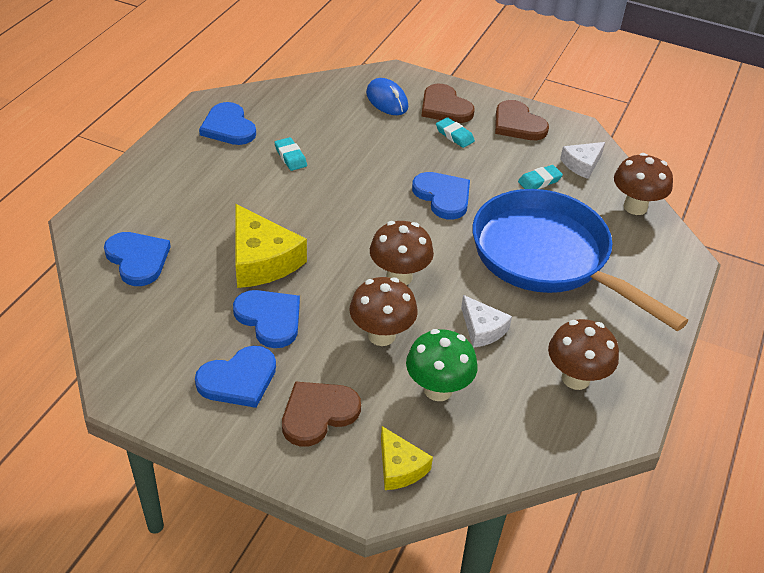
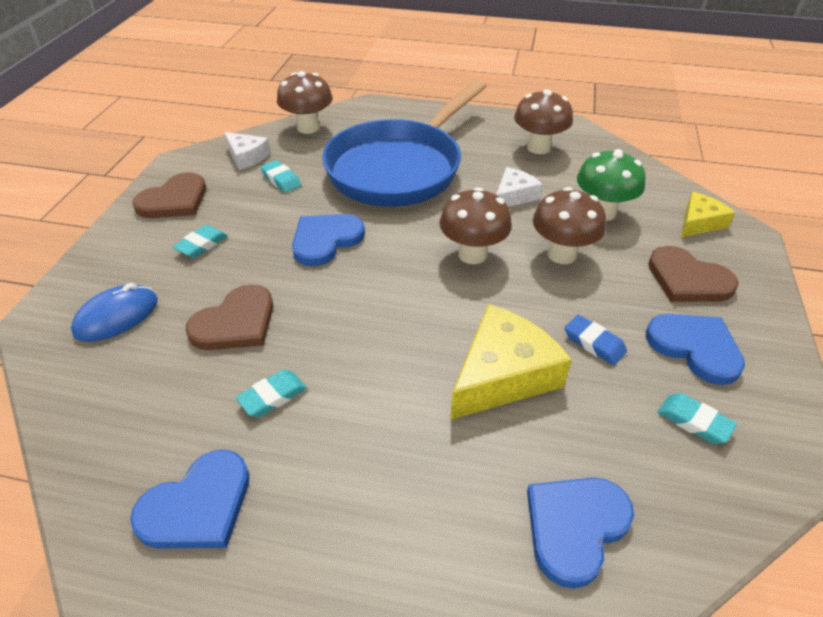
camera: 100 degrees left, 0 degrees up
(175, 346) = (694, 421): none -> turquoise eraser
(270, 319) = (594, 343): blue heart -> blue eraser
(445, 107) = (137, 260): brown heart -> brown heart (236, 323)

